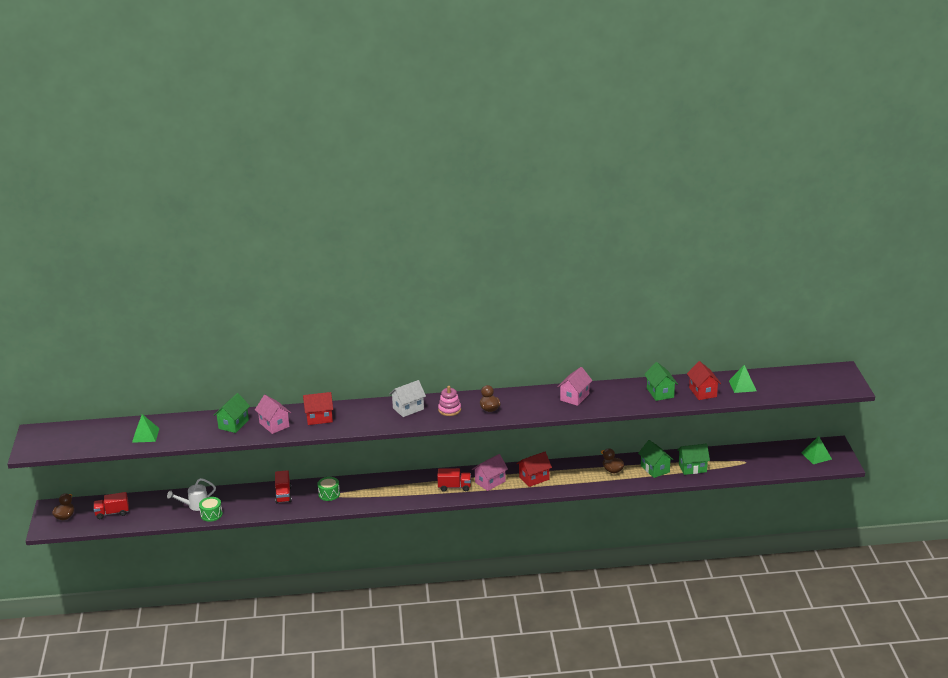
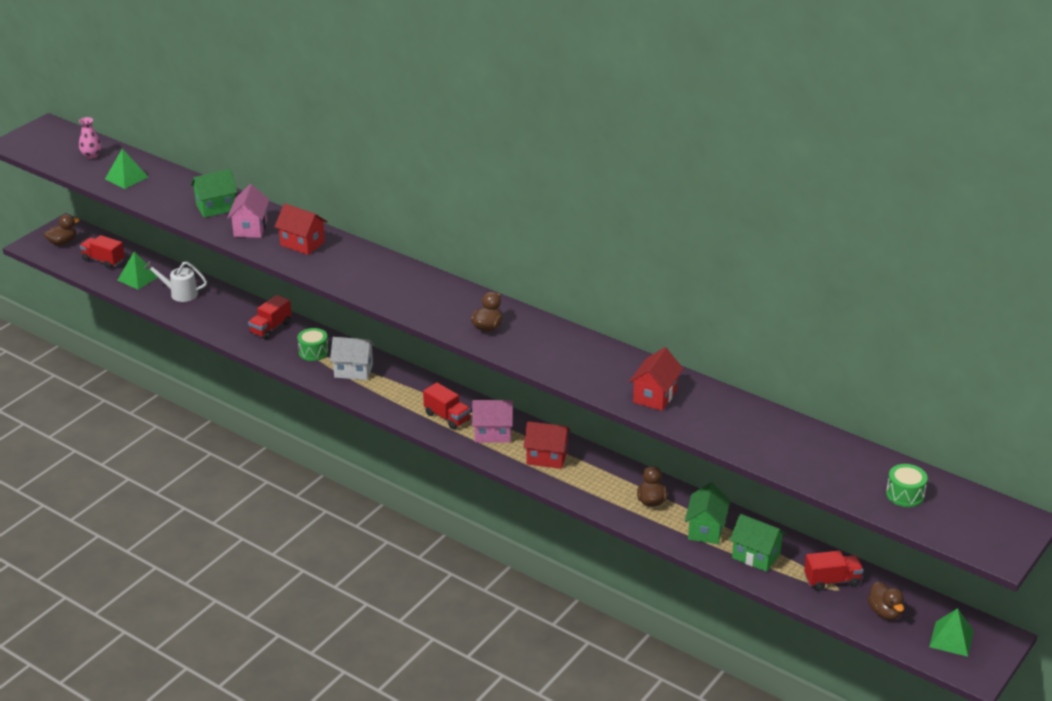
camera: 40 degrees right, 5 degrees up
(98, 434) = (91, 155): none -> pink vase
(211, 514) = (180, 311): green drum -> green drum (905, 494)
(408, 409) = (404, 280): white house -> white house (353, 371)
(449, 410) = (444, 305): pink stacking toy -> none
(574, 397) = (605, 365): pink house -> none
(660, 393) = (719, 416): green house -> none
(703, 392) = (775, 445): red house -> red house (655, 396)
(738, 460) = (832, 581): none -> red truck
(742, 386) = (843, 465): green pyramid -> green pyramid (138, 278)
(777, 460) = (885, 612): none -> brown duck

